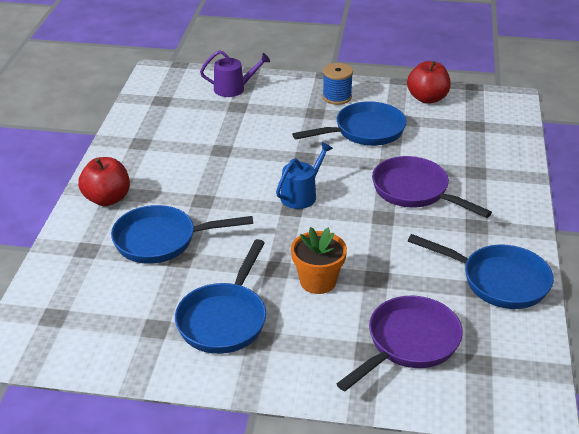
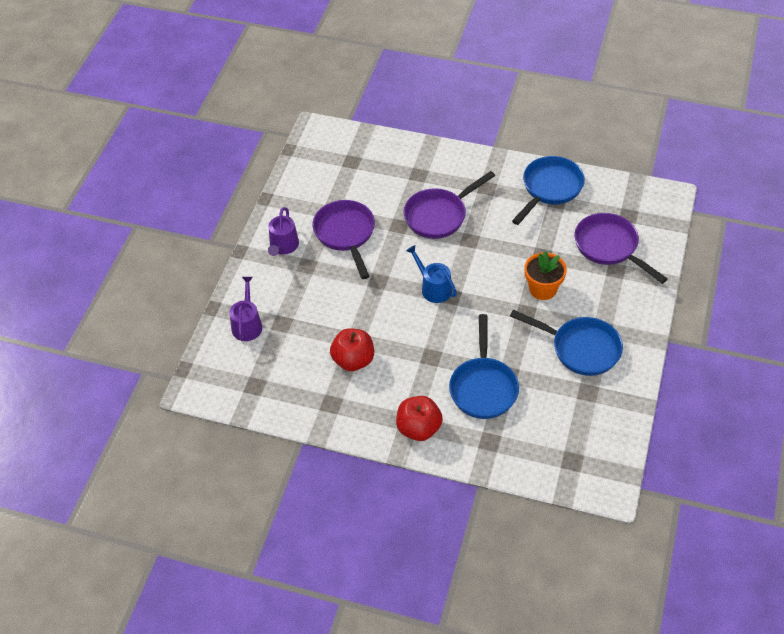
camera: 80 degrees left, 15 degrees up
(337, 97) = (283, 246): blue spool -> purple watering can
(364, 131) = (346, 234): blue pan -> purple pan
(427, 98) = (301, 184): red apple -> red apple (353, 360)

